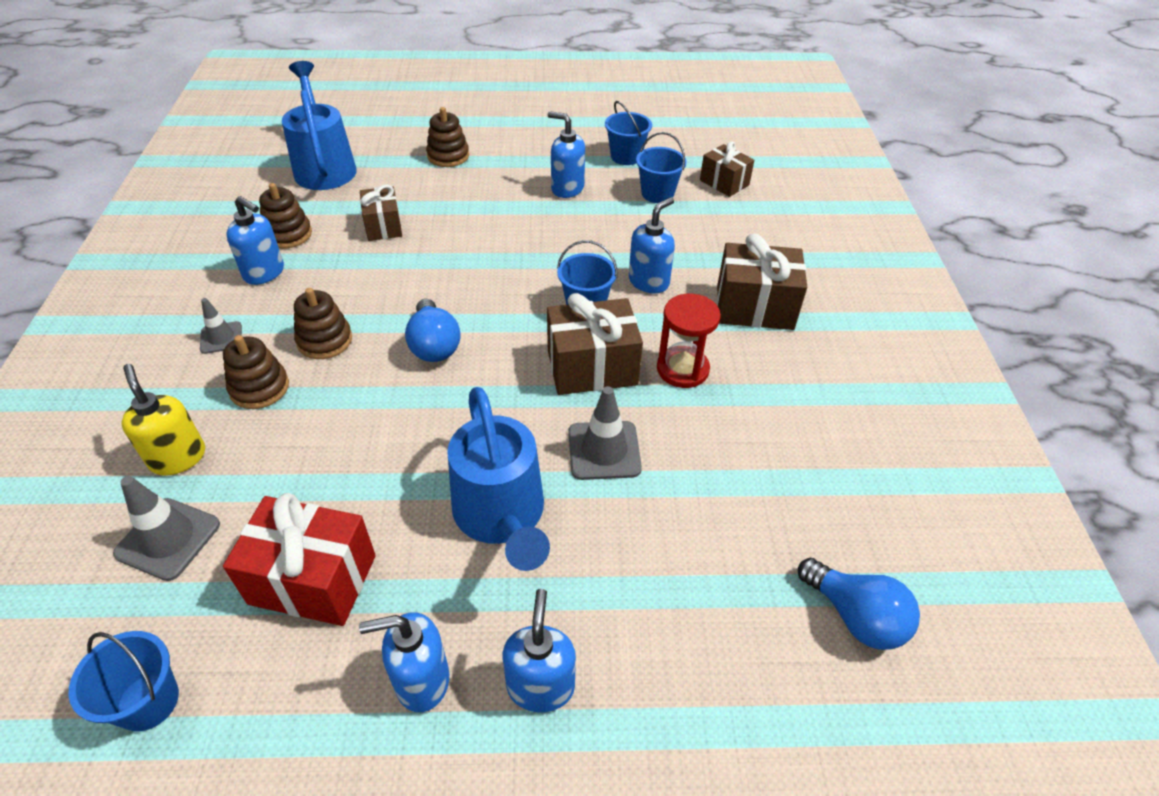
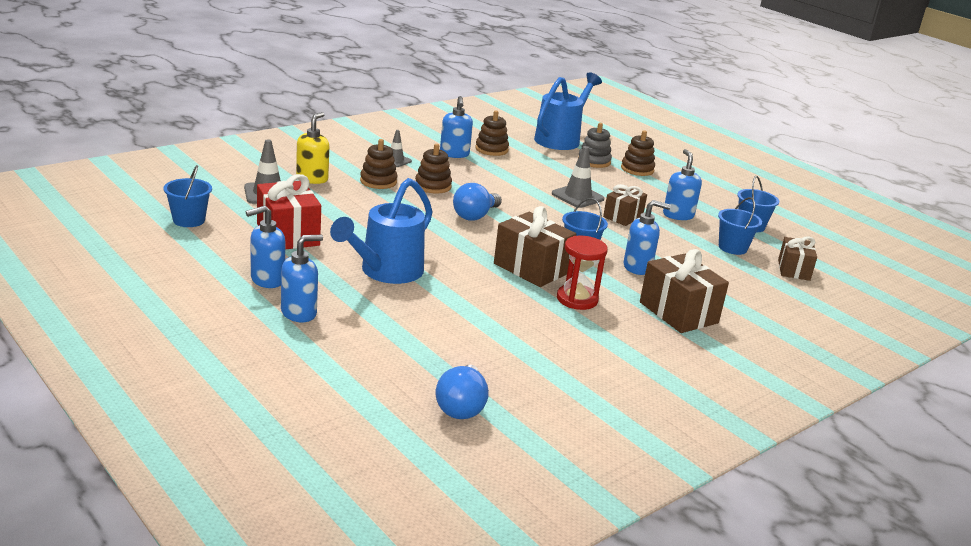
camera: 50 degrees right, 20 degrees down
(383, 226) = (542, 171): brown gift -> brown gift (623, 217)
(400, 174) = (594, 161): none -> grey stacking toy
(421, 680) = (267, 280): blue soap dispenser -> blue soap dispenser turned 75 degrees counterclockwise
(604, 450) = (473, 290): grey traffic cone -> grey traffic cone (577, 196)

